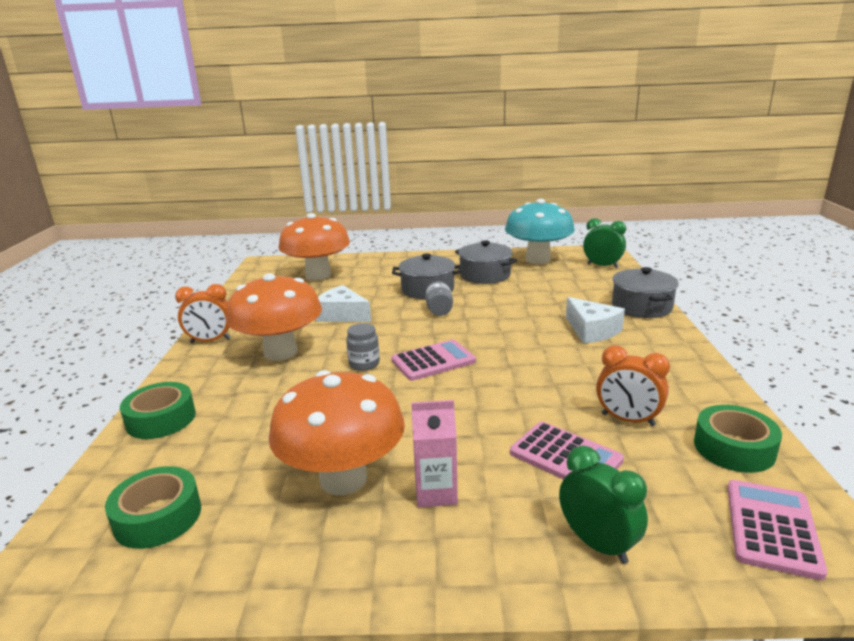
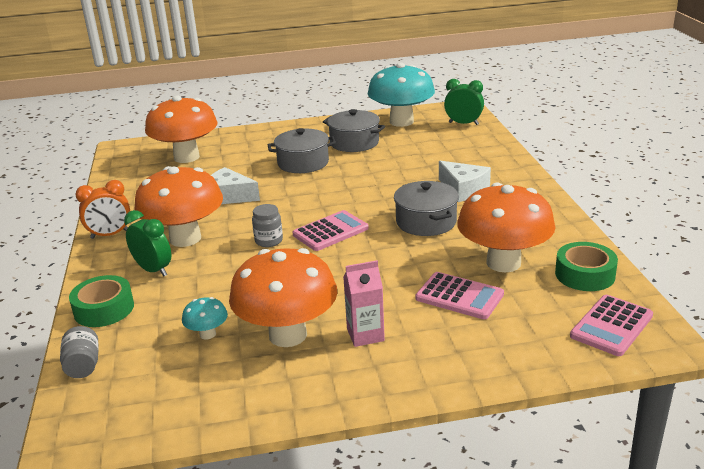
camera: 10 degrees left, 5 degrees up
(158, 517) = (147, 381): green tape -> none
(253, 464) = (207, 334): none -> turquoise mushroom
(439, 310) = (321, 183): grey jar -> grey jar (83, 365)
(597, 544) = (492, 352): green clock -> green clock (153, 270)
(627, 420) = (503, 263): orange clock -> orange mushroom
(641, 307) = (504, 162): grey pot -> grey pot (426, 222)
(772, 528) = (611, 326): pink calculator -> pink calculator turned 150 degrees counterclockwise

